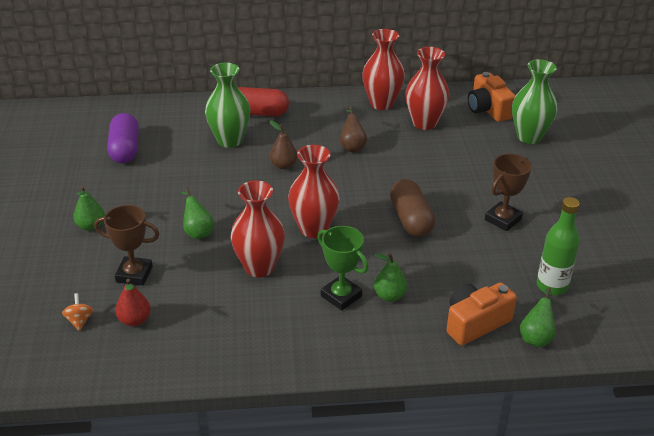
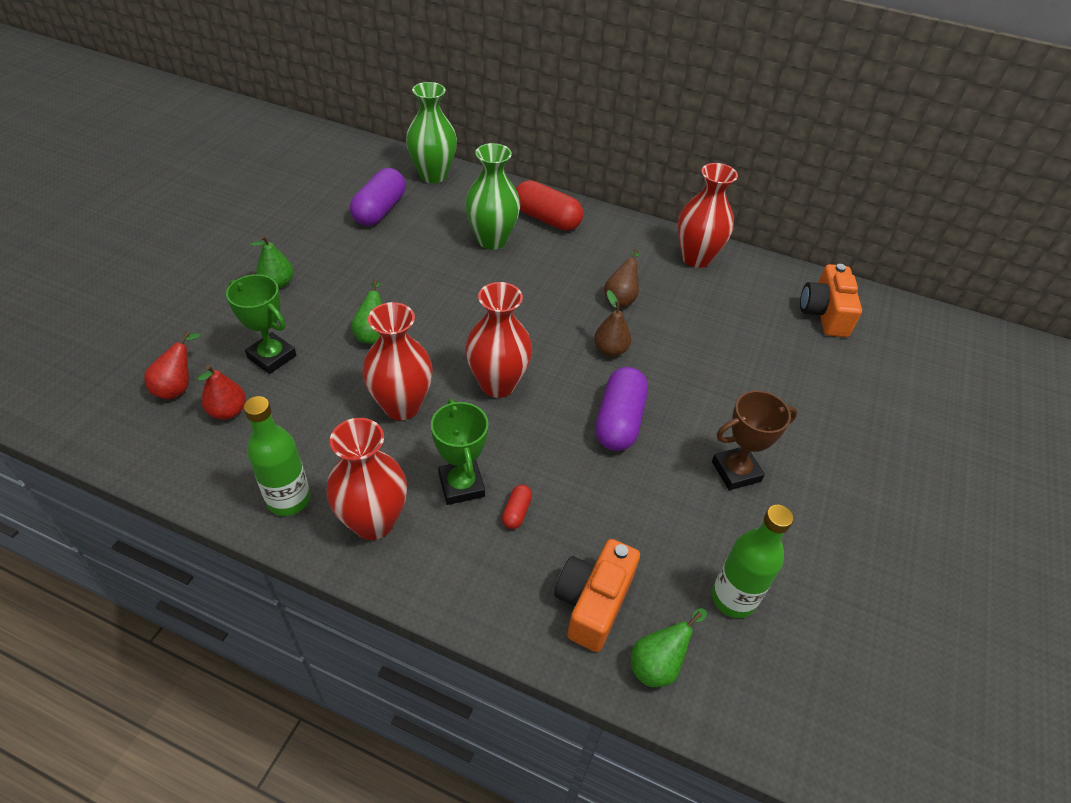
camera: 25 degrees right, 10 degrees up
(79, 320) = (178, 387): orange spinning top -> red pear
(134, 274) = (272, 357): brown trophy -> green trophy
(232, 352) = (289, 499): none -> green bottle
(283, 165) = (526, 291): brown pear -> brown pear (610, 350)
(389, 296) = (516, 512): green pear -> red capsule
(410, 219) = (619, 421): brown capsule -> purple capsule
(424, 123) = (730, 301): red vase -> red vase (373, 521)
(475, 323) = (593, 602): orange camera -> orange camera turned 60 degrees counterclockwise
(529, 137) = (853, 371): green vase -> green vase (433, 175)

